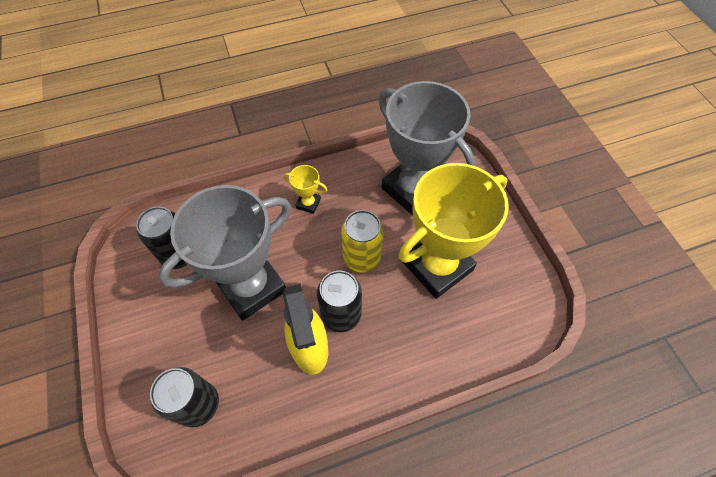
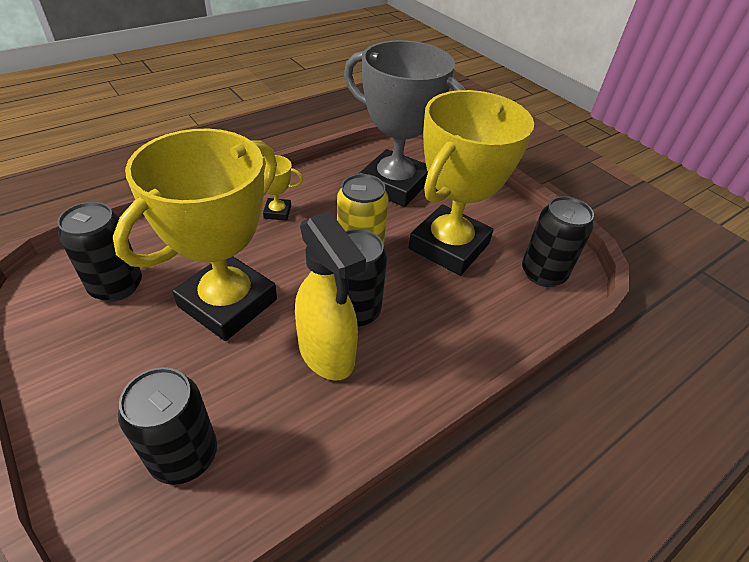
camera: 20 degrees left, 15 degrees down
(251, 286) = (228, 303): grey trophy -> yellow trophy
(508, 311) = (543, 273): none -> black can

